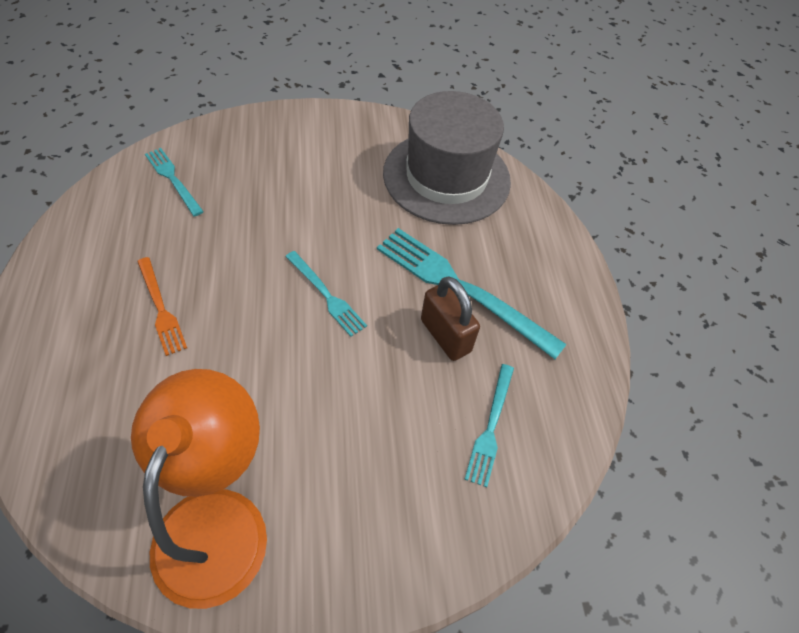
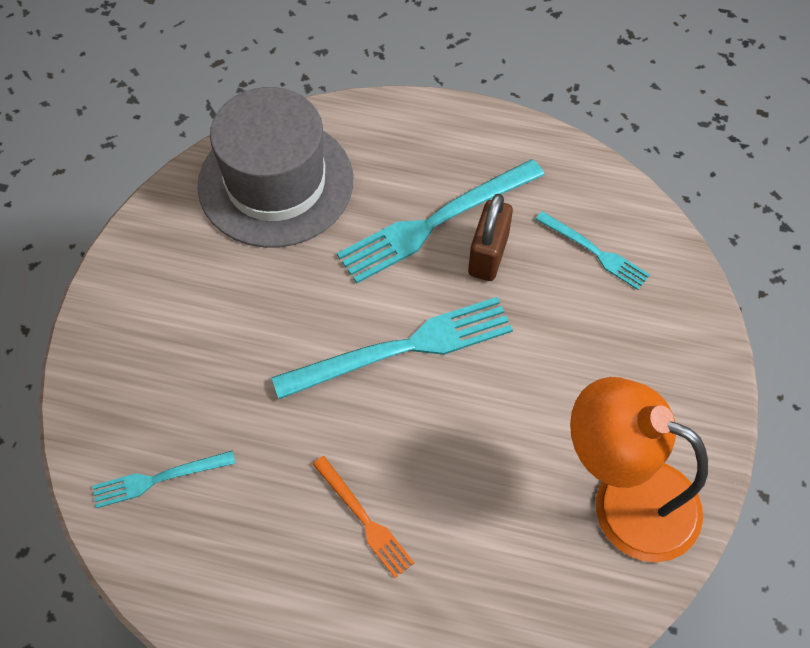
camera: 65 degrees left, 5 degrees up
(160, 308) = (364, 519): orange fork -> orange fork turned 60 degrees clockwise
(326, 295) = (402, 348): turquoise fork -> turquoise fork, size x1.83
(445, 335) = (488, 255): brown padlock -> brown padlock turned 60 degrees counterclockwise

